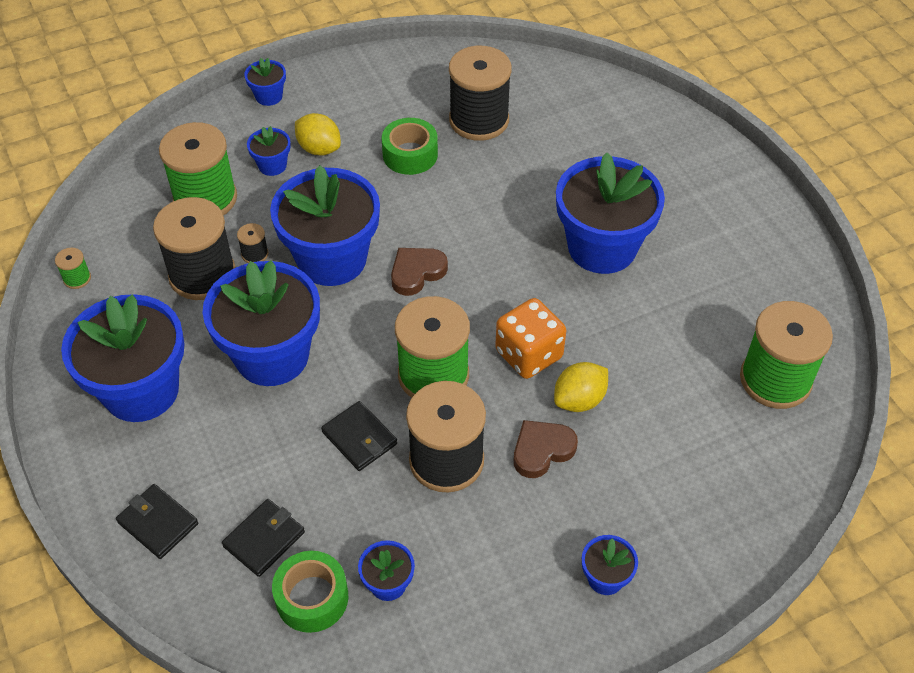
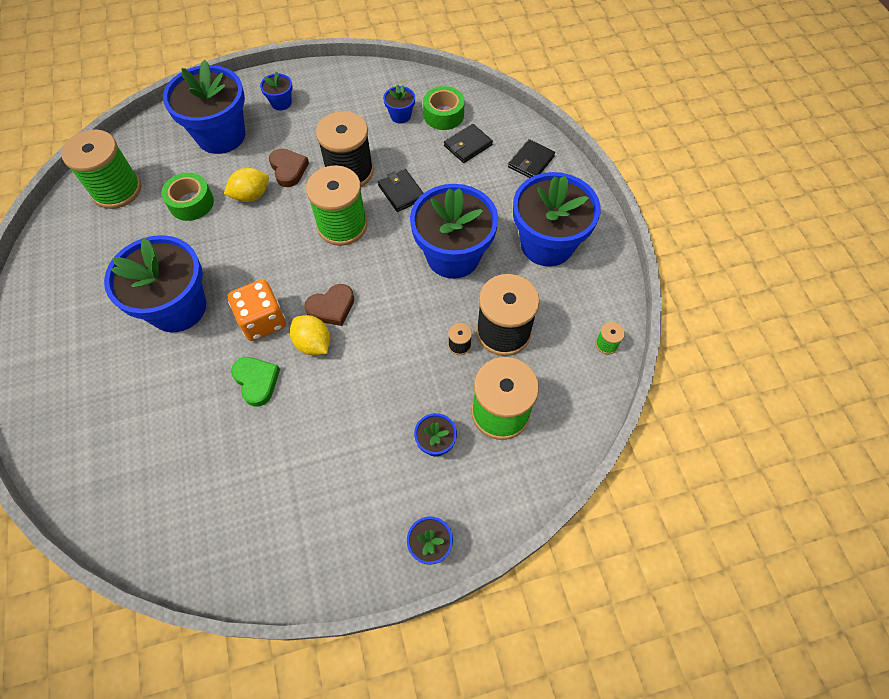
camera: 170 degrees left, 10 degrees up
(158, 523) = (531, 162): black wallet -> black wallet turned 75 degrees clockwise
(319, 149) = (388, 457): yellow lemon -> yellow lemon (313, 343)
(332, 259) = (396, 330): blue flower pot -> blue flower pot (221, 135)
(410, 154) = (303, 435): green tape -> green tape (191, 203)
(476, 191) = (256, 381): none -> green heart
(479, 120) = (223, 470): black spool -> none
(529, 354) = (271, 230): orange dice -> orange dice (263, 321)
(542, 450) = (288, 169): brown heart -> brown heart turned 90 degrees counterclockwise

